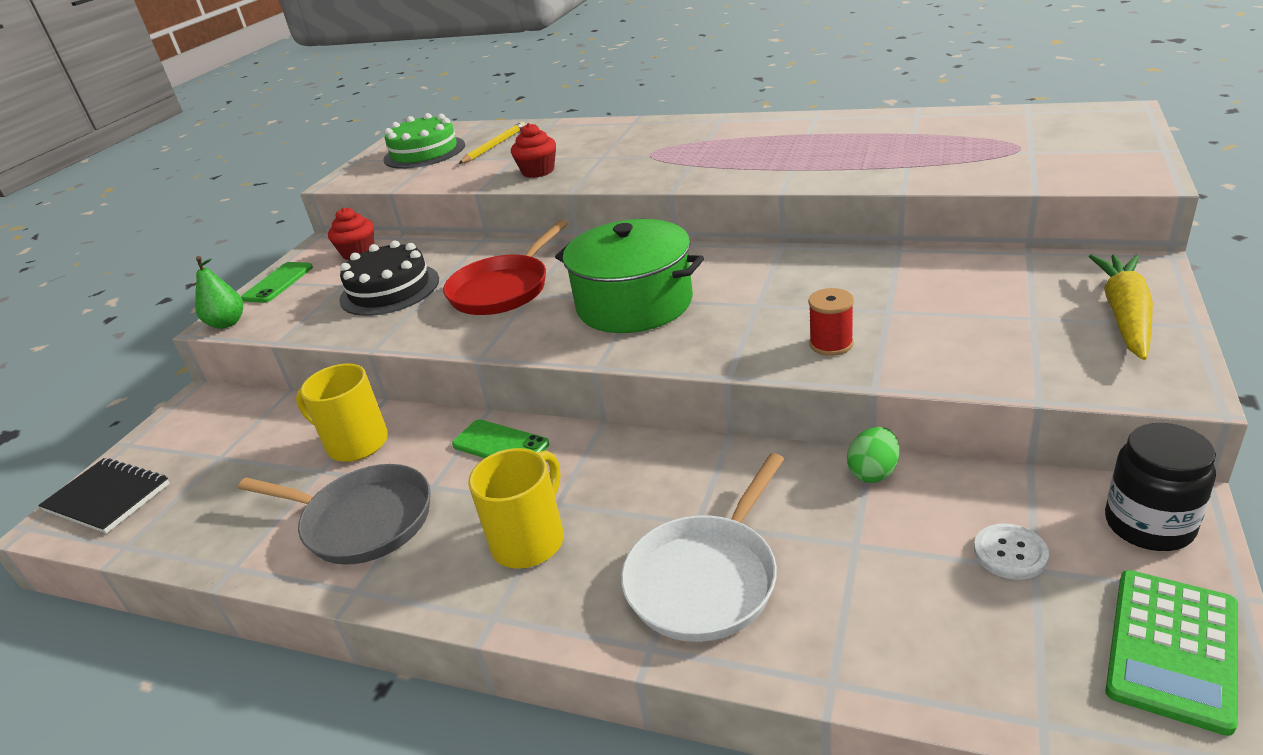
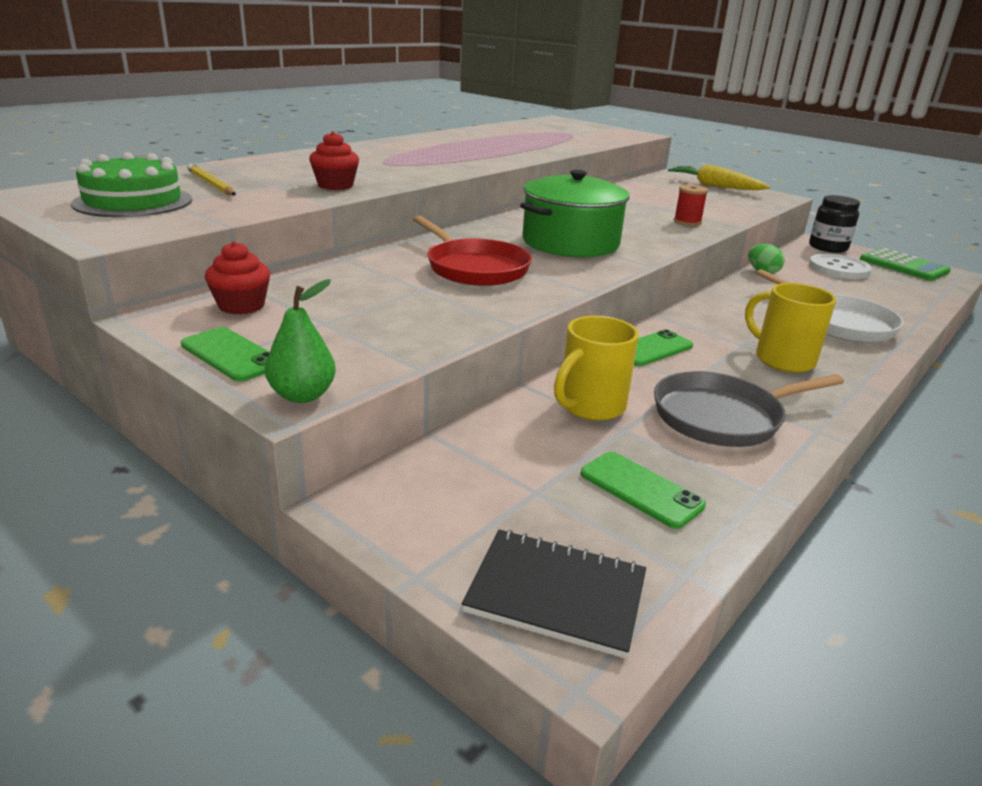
camera: 75 degrees left, 5 degrees down
(107, 497) = (556, 594): black notebook -> black notebook turned 60 degrees clockwise
(227, 502) = (640, 489): none -> green phone
(362, 521) = (723, 417): grey pan -> grey pan turned 150 degrees counterclockwise
(389, 289) = (385, 304): black cake -> none
(1010, 553) = (838, 269): white button -> white button, size x1.67

